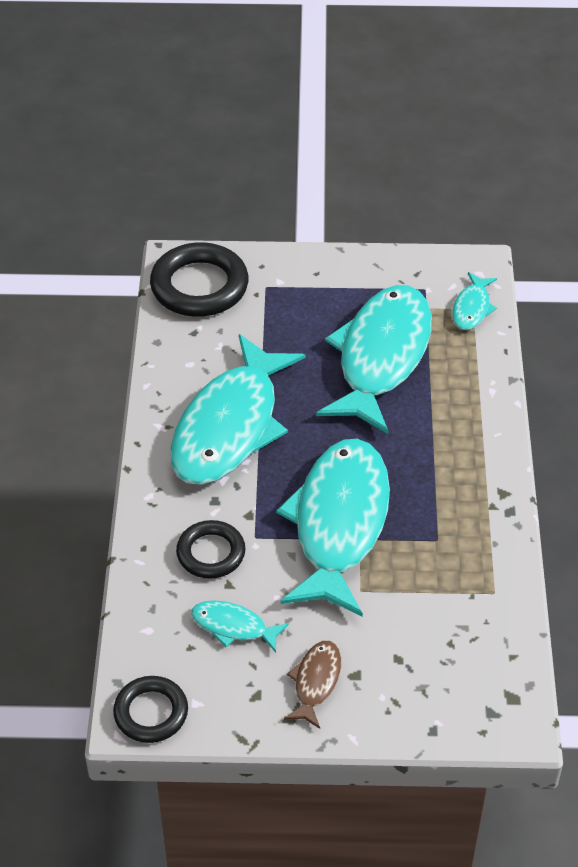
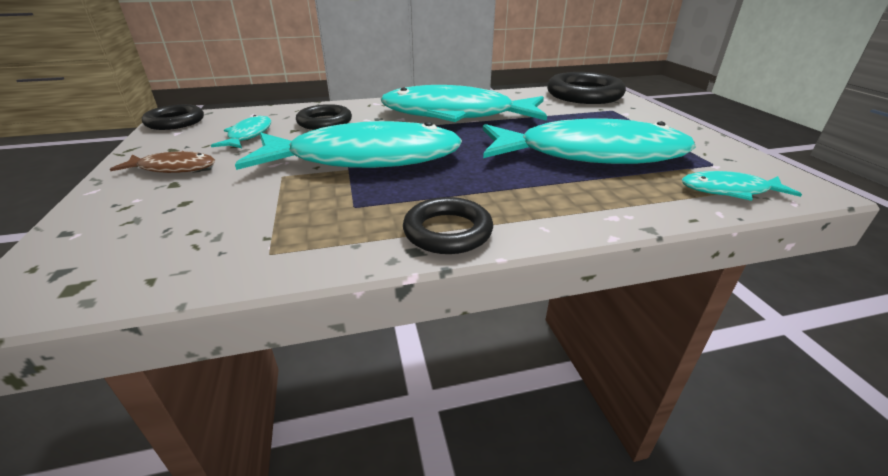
camera: 75 degrees right, 15 degrees down
(490, 488) = (447, 231): none -> black ring

